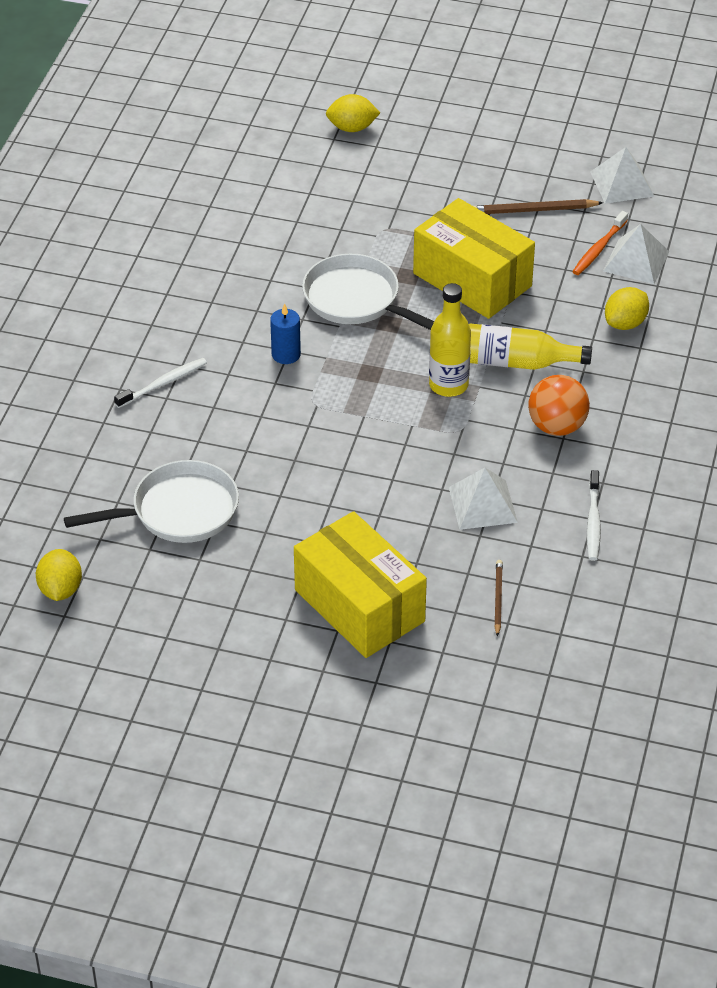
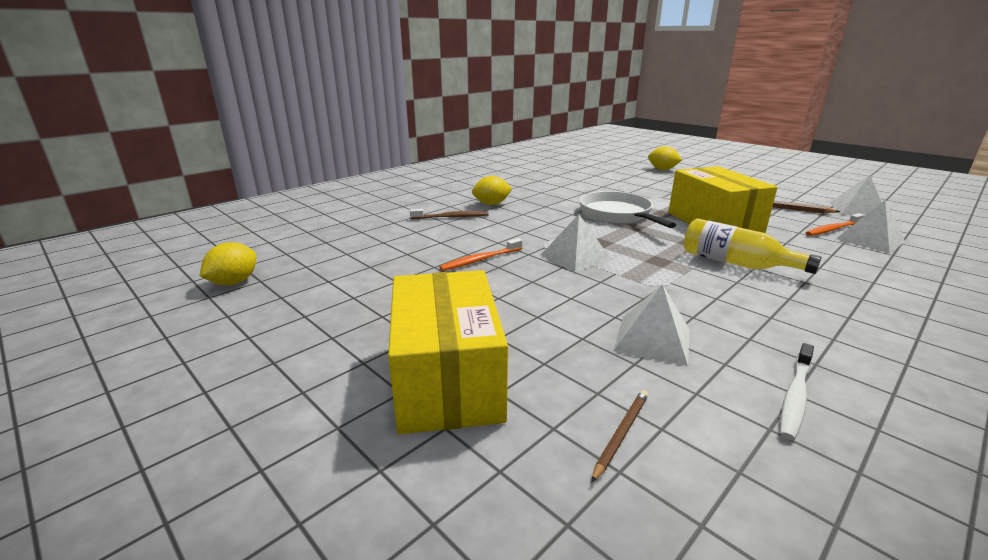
camera: 30 degrees right, 20 degrees down
(163, 384) = (451, 217): white toothbrush -> brown toothbrush
(178, 511) = (378, 268): white pan -> none
(269, 455) = (481, 260): none -> orange toothbrush
(286, 354) = (545, 223): blue candle -> none
(359, 412) = (575, 257): none -> white pyramid
(448, 385) = (664, 261): yellow bottle -> none
(557, 426) = (765, 307): orange ball -> none
(625, 323) = (856, 266): yellow lemon -> yellow lemon (491, 204)

